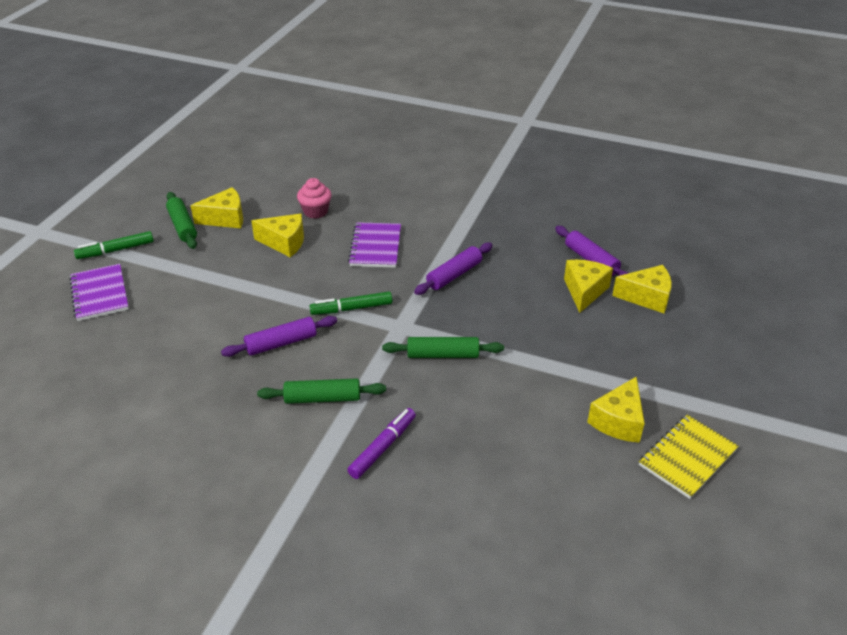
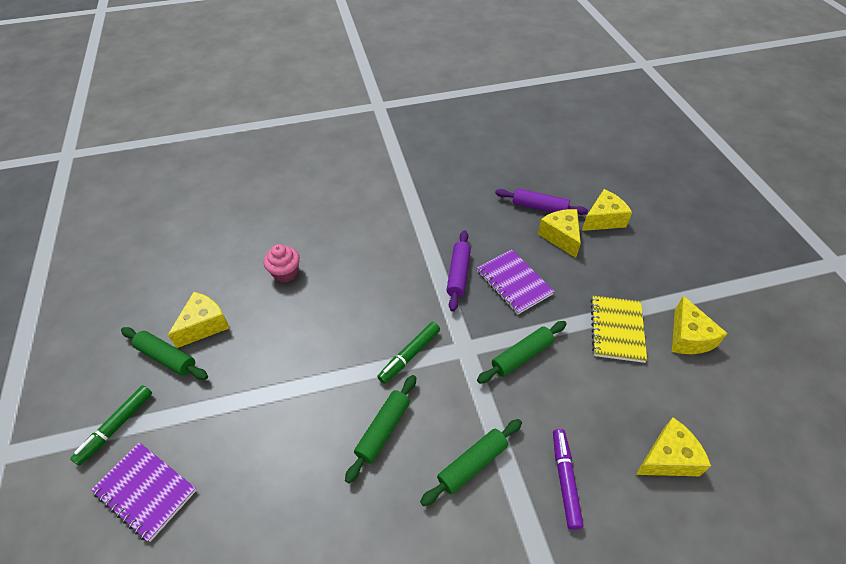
camera: 35 degrees left, 10 degrees up
(281, 343) = (383, 430): purple rolling pin -> green rolling pin
(284, 243) = (287, 321): yellow cheese -> yellow cheese (668, 458)
(375, 247) = (371, 281): purple notebook -> purple notebook (514, 282)
(687, 458) = (753, 340): yellow notebook -> yellow notebook (617, 329)

